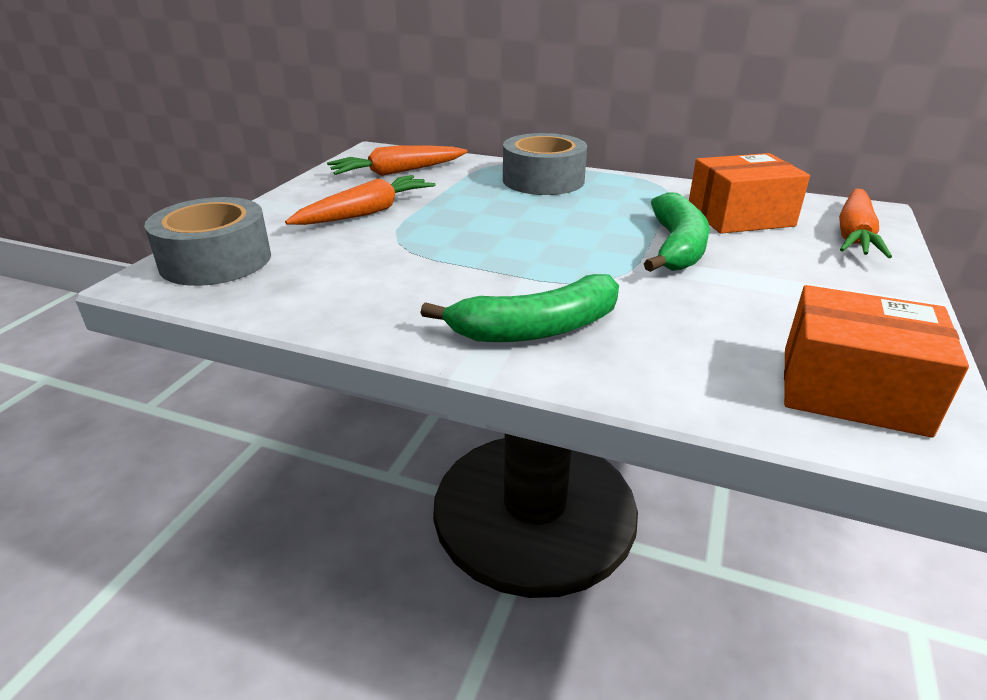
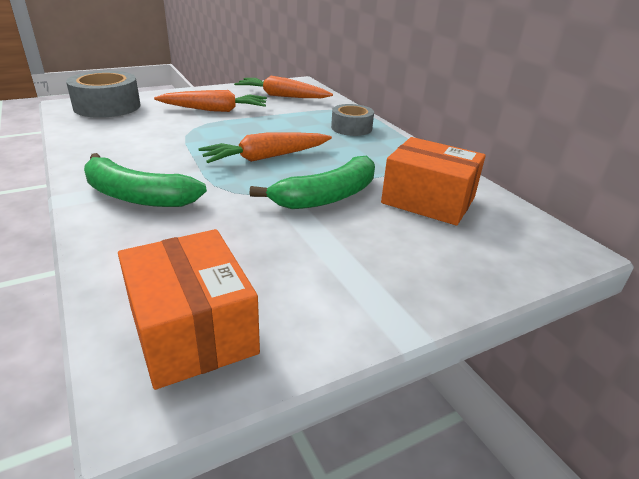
camera: 40 degrees right, 0 degrees up
(543, 180) = (351, 128): grey tape -> grey tape, size x0.63
(854, 235) = (494, 254): orange carrot -> orange carrot (266, 157)

